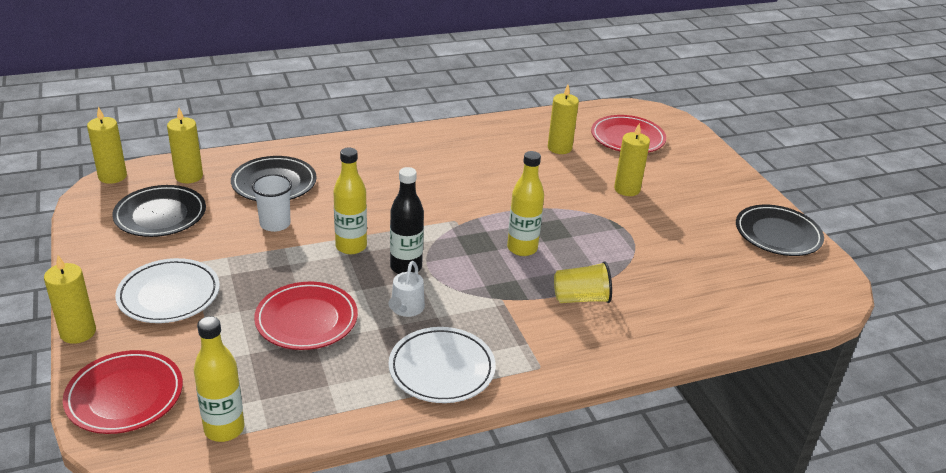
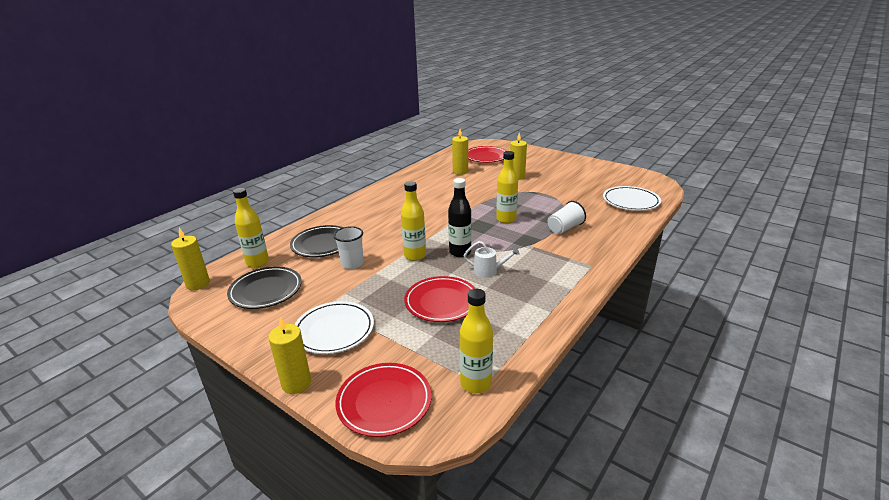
camera: 30 degrees left, 5 degrees down
(189, 176) = (257, 262): yellow candle -> yellow bottle
(406, 308) = (488, 271): white watering can -> white watering can turned 60 degrees counterclockwise
(441, 369) = (548, 289): white plate -> white plate (630, 201)
(581, 298) = (564, 228): yellow cup -> white cup
(777, 234) = (604, 170): black plate -> none

